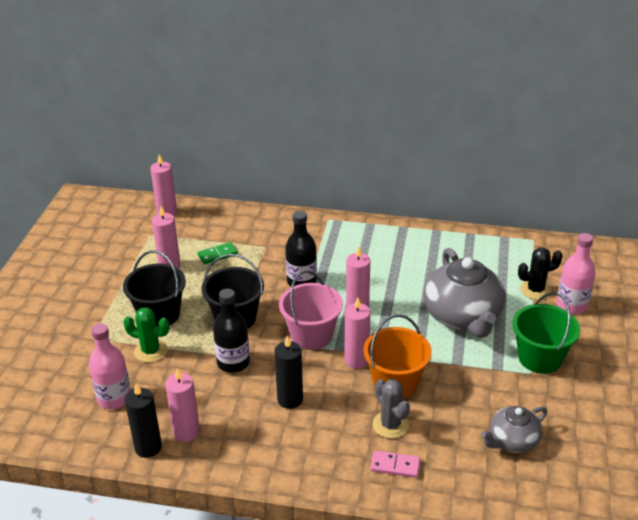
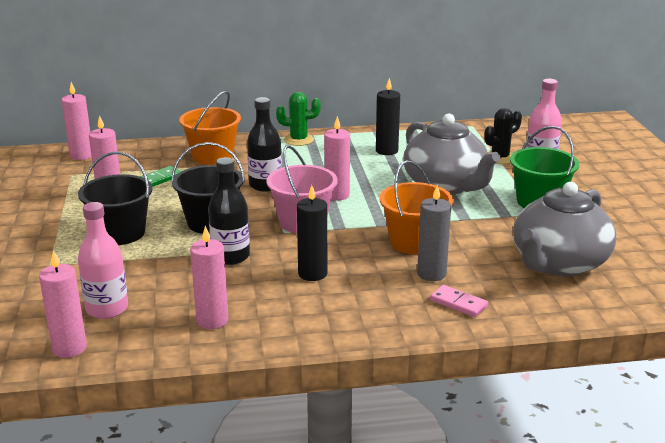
camera: 20 degrees left, 10 degrees down
(148, 447) = (174, 342): black candle -> black candle (386, 151)
(151, 351) = (128, 263): green cactus -> green cactus (298, 140)
(273, 235) = (212, 156): none -> orange bucket
(356, 360) = (363, 232): pink candle -> pink candle (69, 348)
(390, 425) = (431, 274): grey cactus -> grey candle
(395, 466) = (458, 303): pink domino -> pink domino turned 45 degrees clockwise
(512, 441) = (558, 263): grey teapot -> grey teapot, size x1.81

